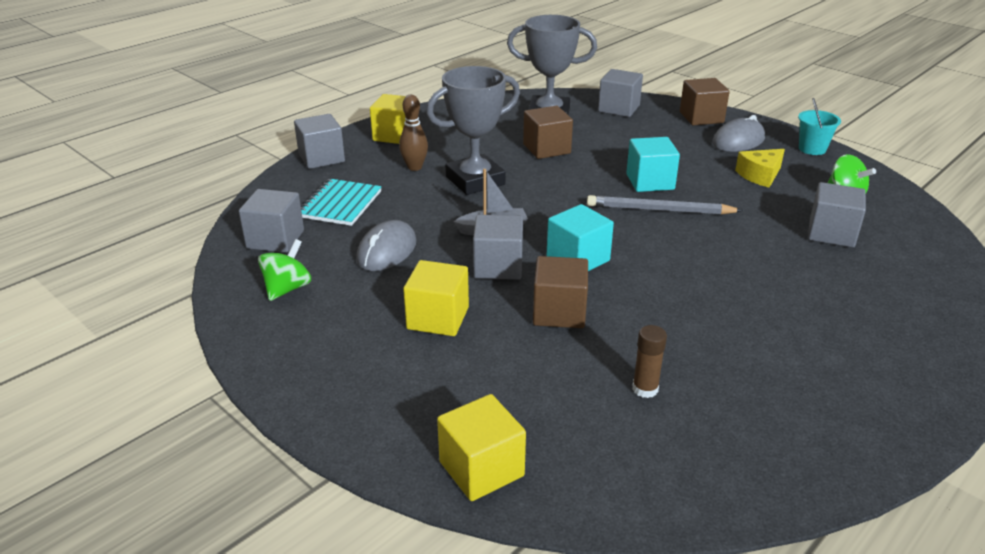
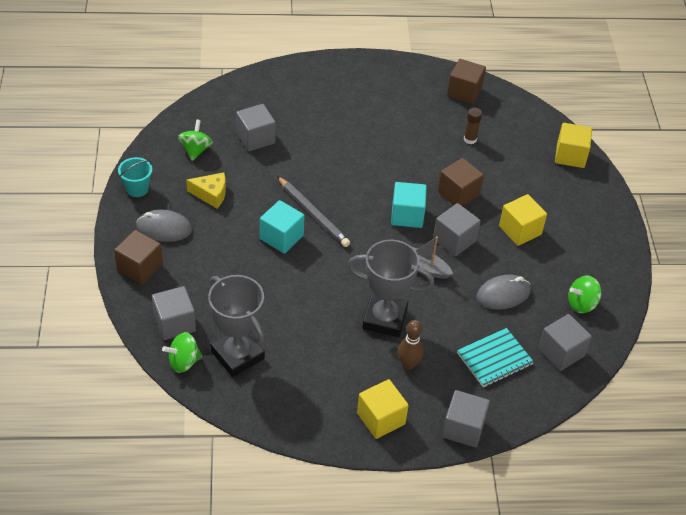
camera: 140 degrees left, 15 degrees up
(546, 149) = (296, 316): brown cube -> brown cube (464, 92)
(576, 99) = (183, 362): none -> green spinning top

